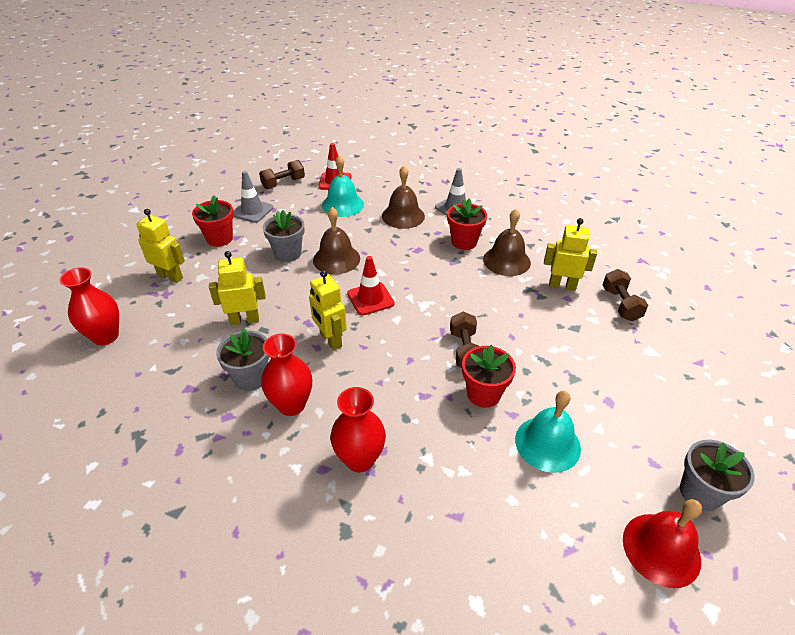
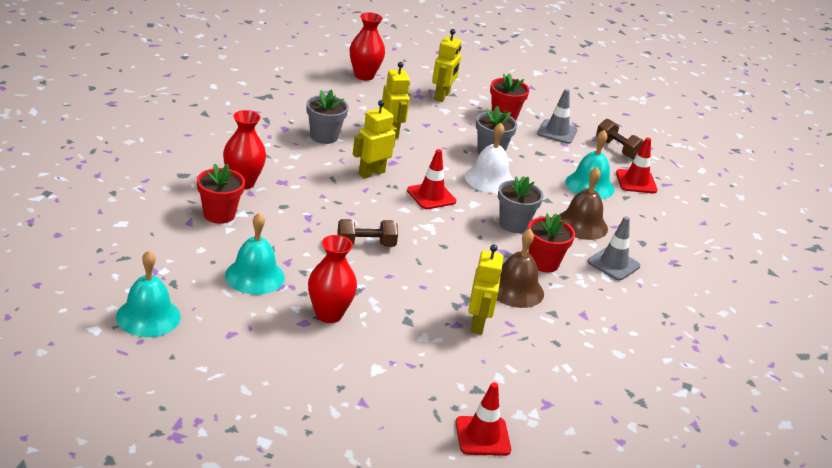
camera: 80 degrees right, 10 degrees down
(291, 405) = (296, 154): red vase -> red vase (329, 314)
(336, 259) = (489, 179): brown bell -> white bell
(483, 394) = (311, 249): red flower pot -> red flower pot (219, 214)
(620, 304) = (453, 363): brown dumbbell -> none
(661, 549) = (148, 316): red bell -> turquoise bell
(698, 295) = (482, 436): none -> red traffic cone
(700, 493) = (197, 353): grey flower pot -> grey flower pot (513, 224)

